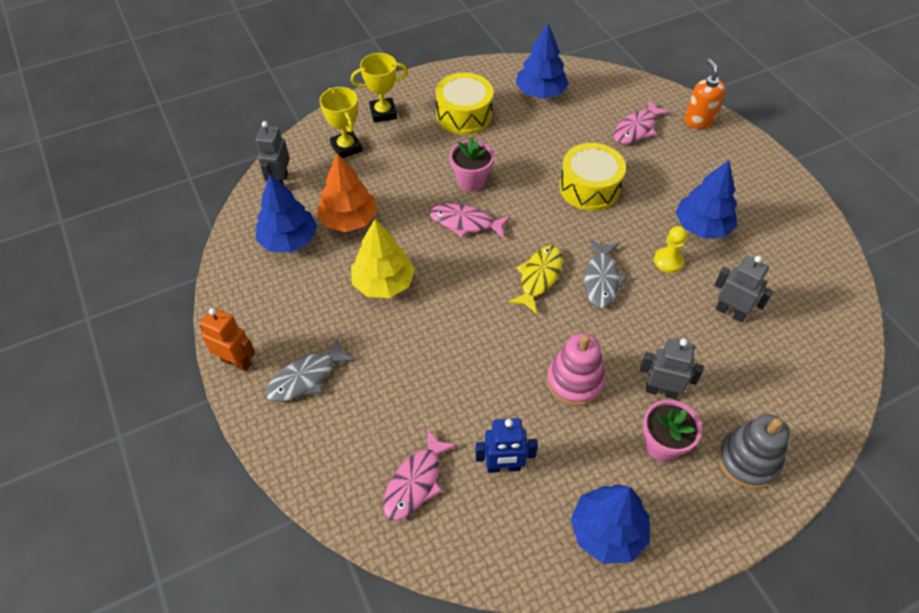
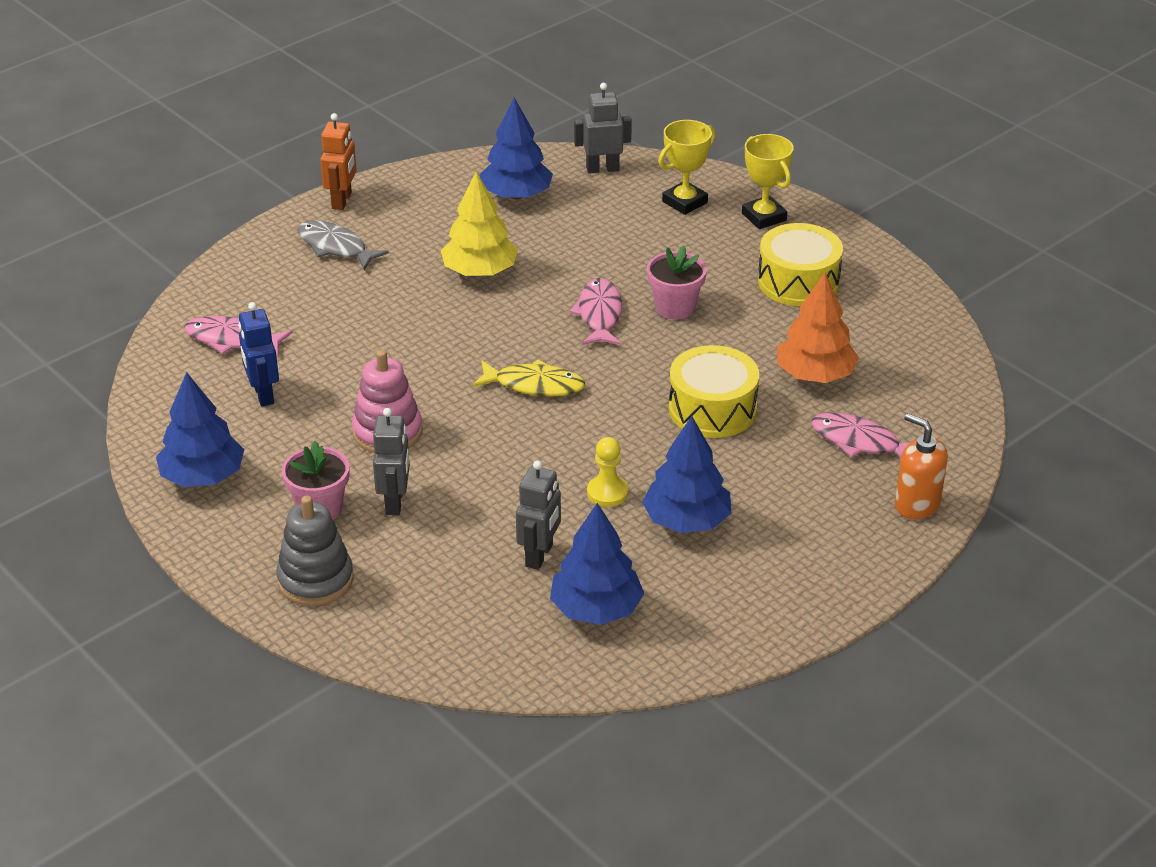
camera: 75 degrees right, 15 degrees down
(349, 219) = (565, 228): orange tree -> orange tree (815, 374)
(540, 92) = (887, 341): blue tree -> blue tree (596, 609)
(601, 279) = (551, 437): grey fish -> none
(699, 120) = (916, 504): orange soap dispenser -> orange soap dispenser turned 105 degrees counterclockwise

